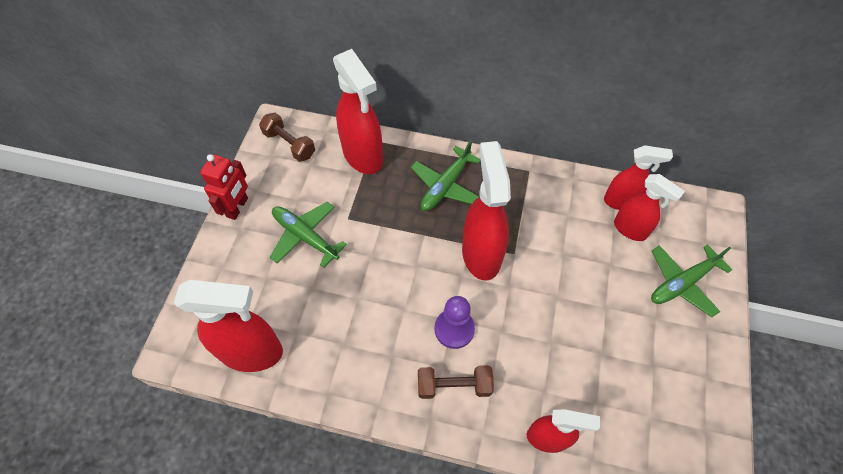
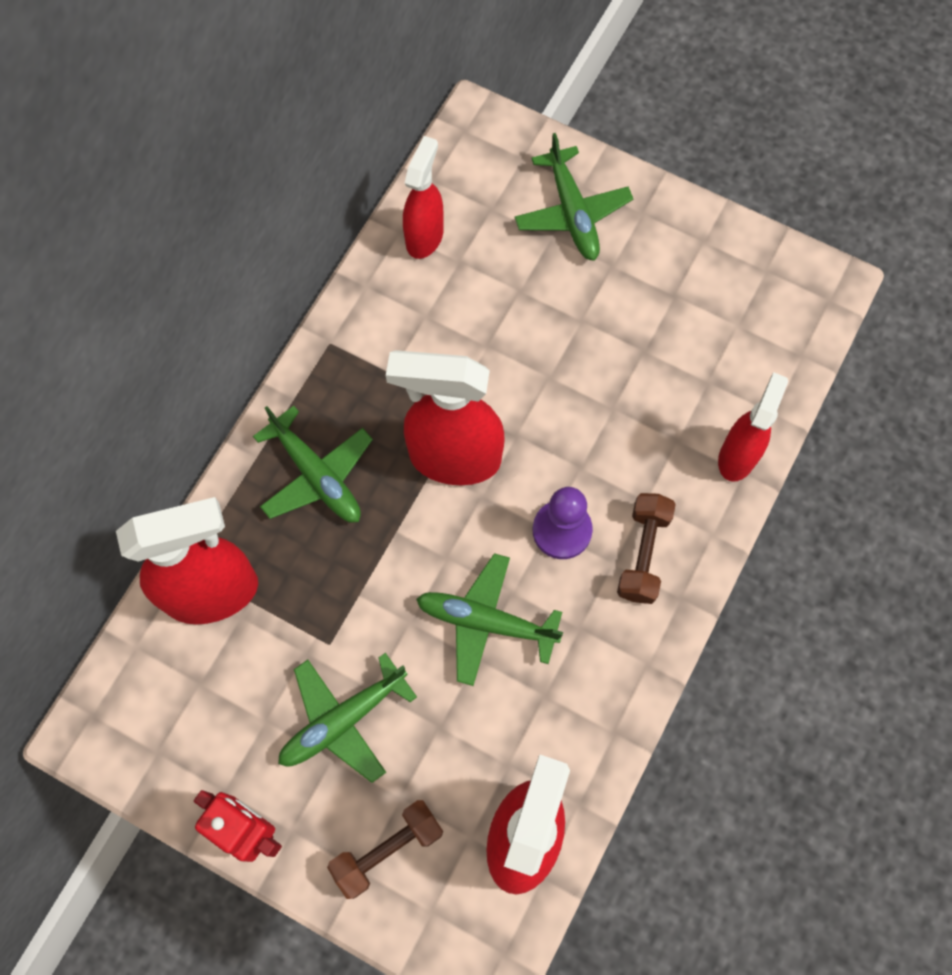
camera: 75 degrees left, 10 degrees up
(289, 144) = (142, 716): brown dumbbell -> brown dumbbell (387, 849)
(381, 298) = (486, 622): none -> green plane
(630, 229) = (473, 243): red spray bottle -> none

